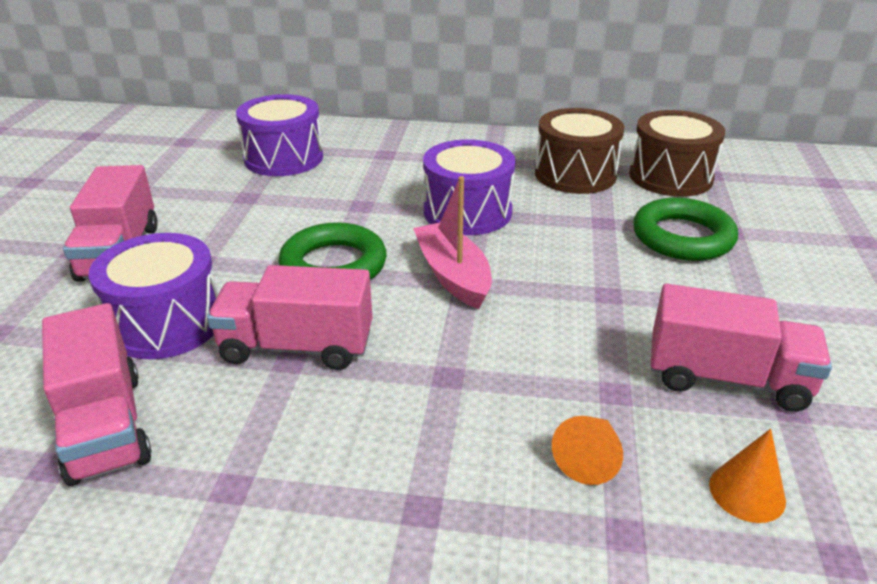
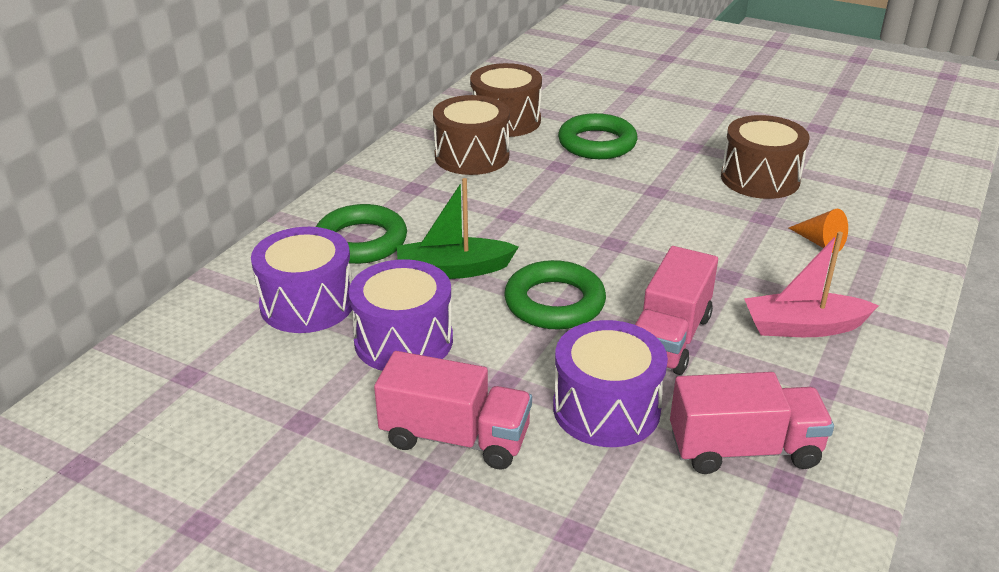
camera: 70 degrees left, 0 degrees up
(363, 205) = (453, 270): none -> green boat
(384, 158) = (361, 241): none -> green ring
(453, 275) = (600, 247): pink boat -> pink boat (803, 327)
(467, 212) = (503, 219): purple drum -> purple drum (403, 340)
(726, 378) = (760, 179): pink truck -> brown drum
(747, 492) = (853, 203): orange cone -> none

